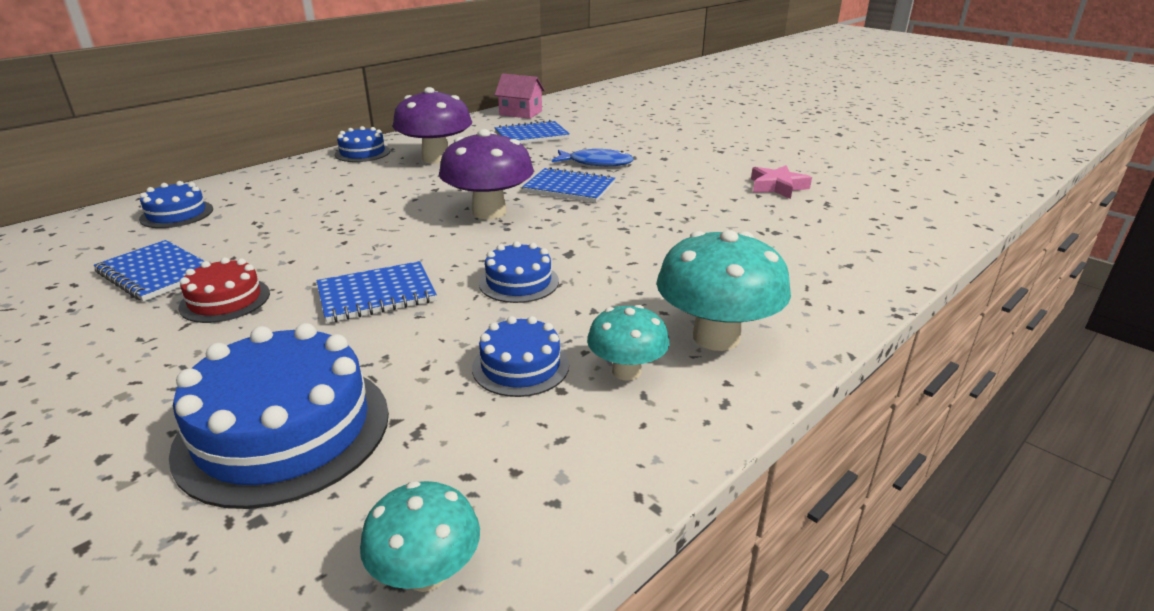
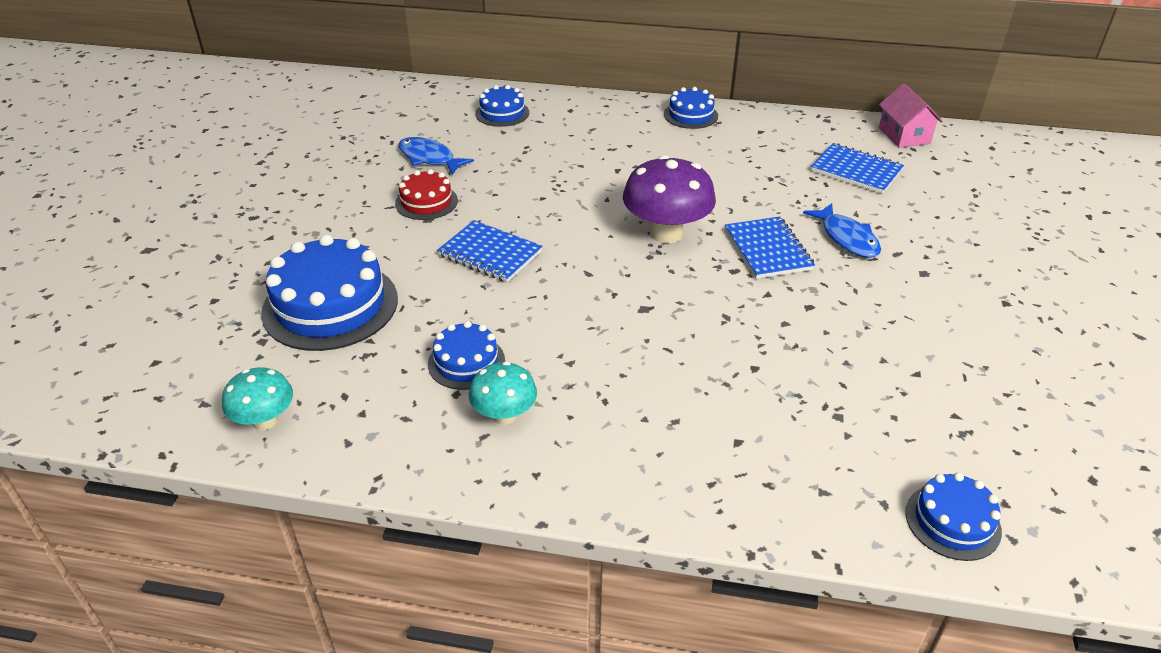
camera: 55 degrees right, 10 degrees up
(156, 273) = (429, 158): blue notebook -> blue fish
(436, 158) = (730, 153): purple mushroom -> none
(519, 282) = (572, 306): blue cake -> blue cake (952, 521)
(716, 337) = (595, 445): turquoise mushroom -> none
(777, 187) = (960, 380): pink star -> none

